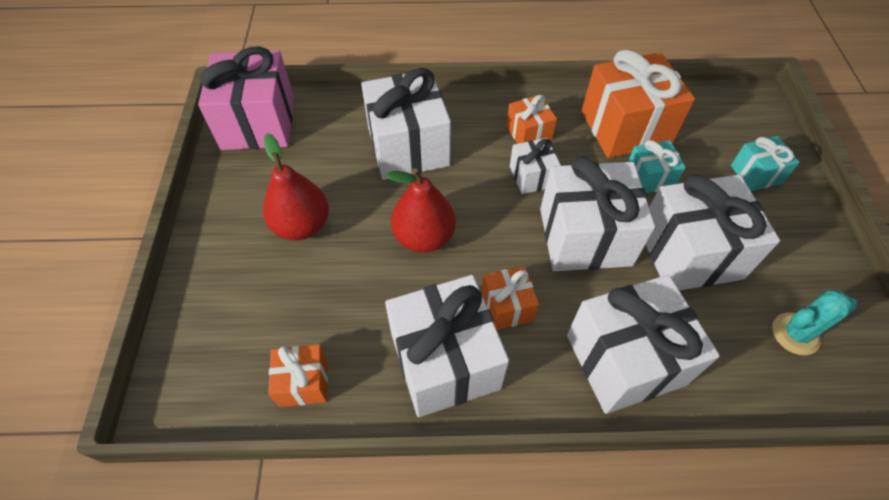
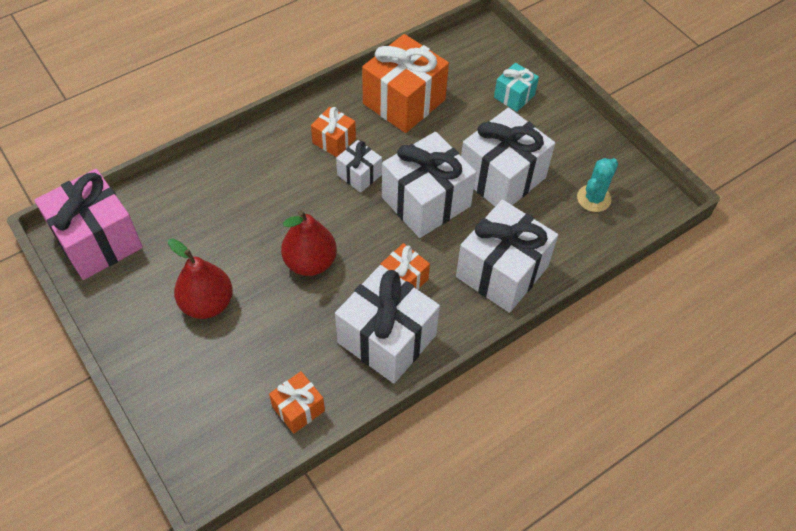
camera: 35 degrees left, 0 degrees up
(408, 147) = (246, 198): white gift -> none
(649, 178) = (444, 134): turquoise gift -> none

